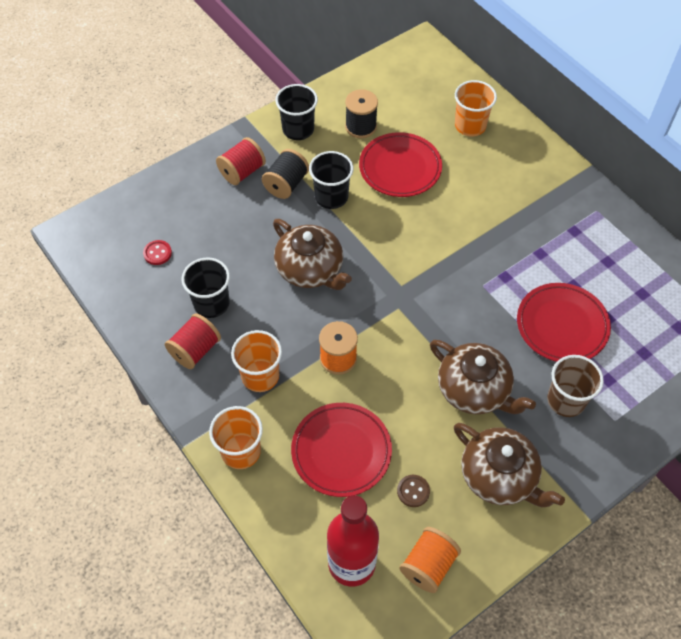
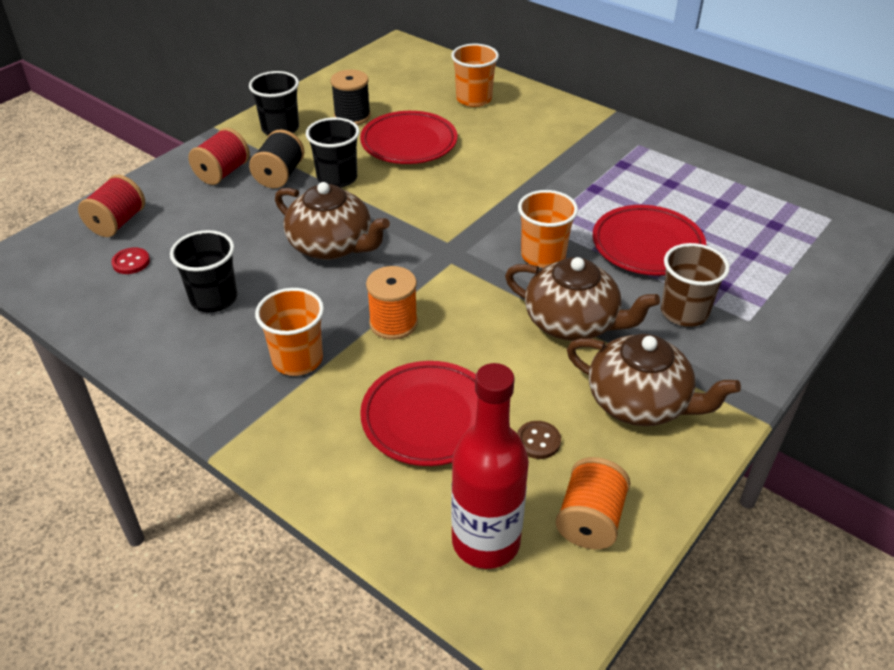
camera: 15 degrees left, 15 degrees down
(195, 350) = (203, 349): red spool -> red spool (117, 223)
(241, 451) = (293, 445): orange cup -> orange cup (543, 255)

